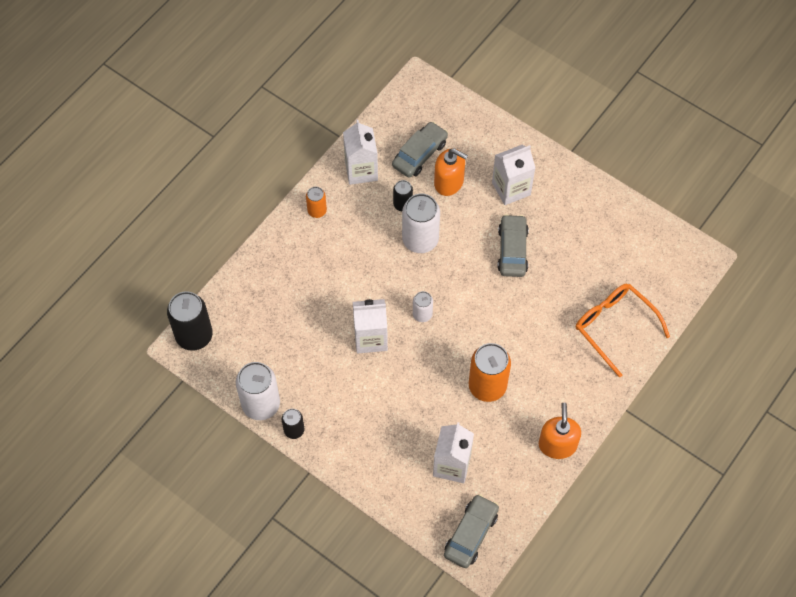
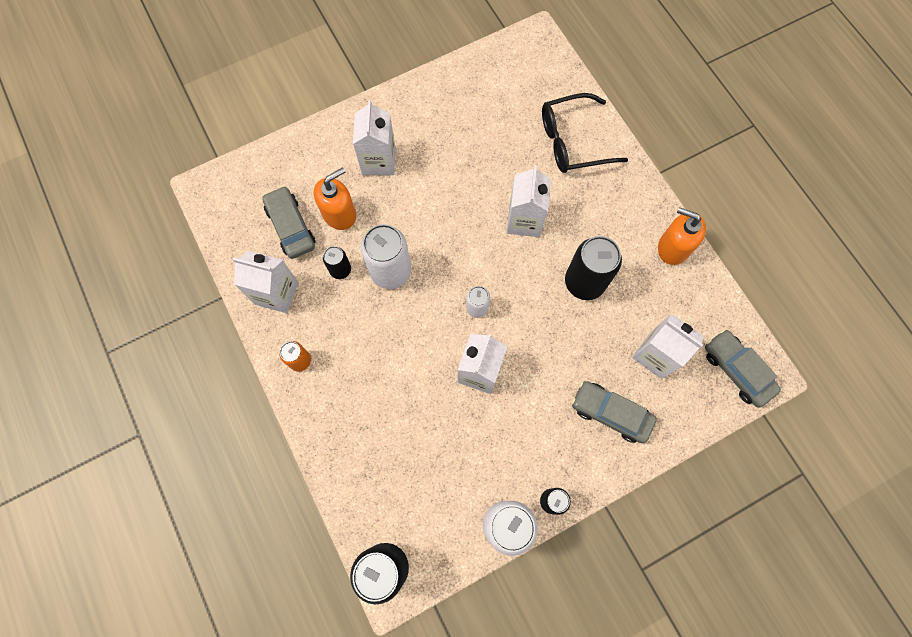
camera: 65 degrees left, 10 degrees up
(487, 386) = (584, 282): orange can -> black can
(512, 250) = (447, 191): grey car -> grey car (610, 413)
(518, 318) = (524, 220): none -> white carton
(614, 327) = (572, 141): orange glasses -> black glasses

